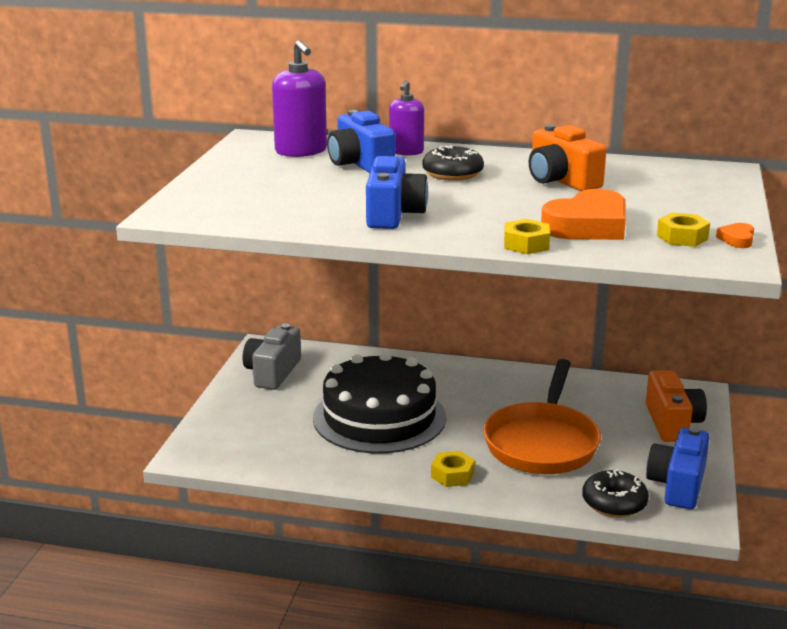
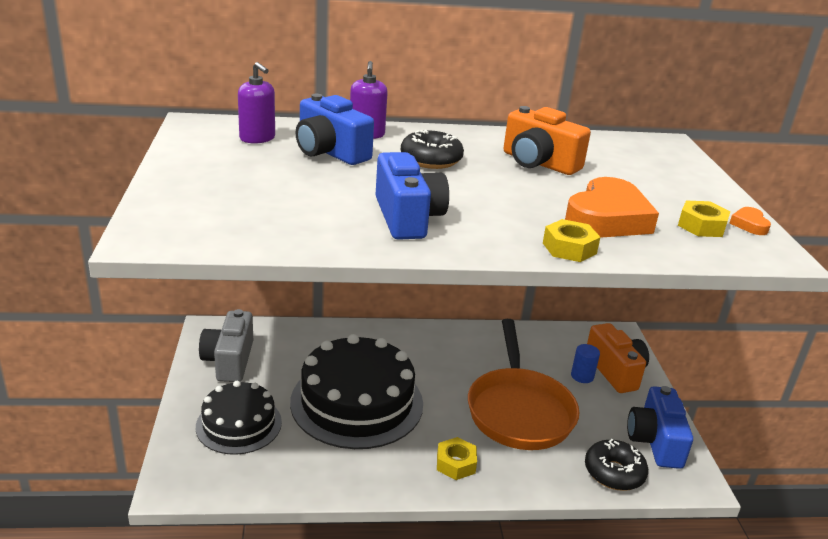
camera: 20 degrees left, 5 degrees up
(261, 421) = (239, 424): none -> black cake
(301, 151) = (257, 138): purple soap dispenser -> purple soap dispenser, size x0.65
(630, 423) = (582, 376): none -> blue cylinder

